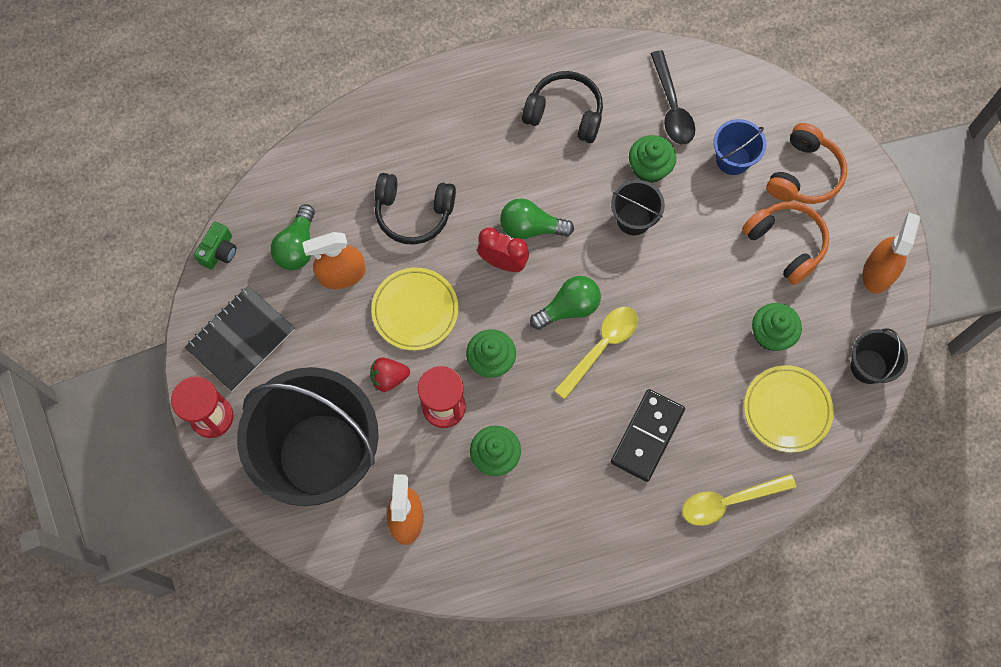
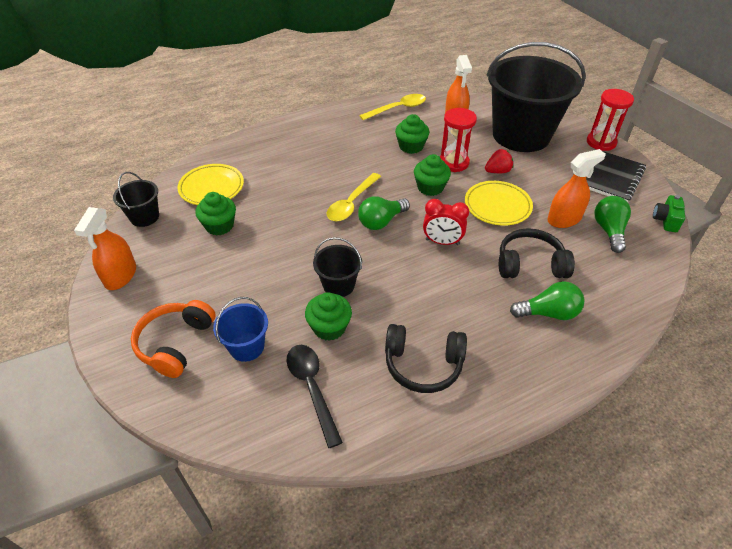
camera: 170 degrees right, 25 degrees down
(531, 227) = (427, 267): green light bulb -> green light bulb (548, 313)
(647, 436) = (311, 165): black domino -> none
(729, 501) = (255, 144): yellow spoon -> yellow spoon (398, 108)
(786, 244) = (200, 285): orange headphones -> none

